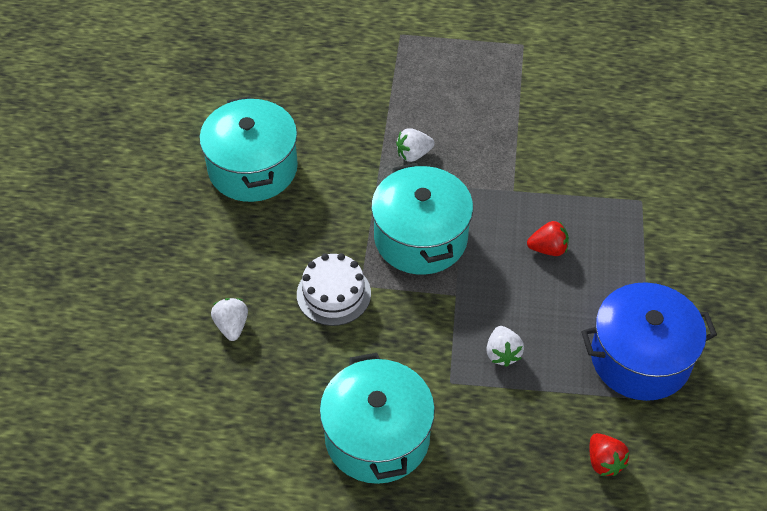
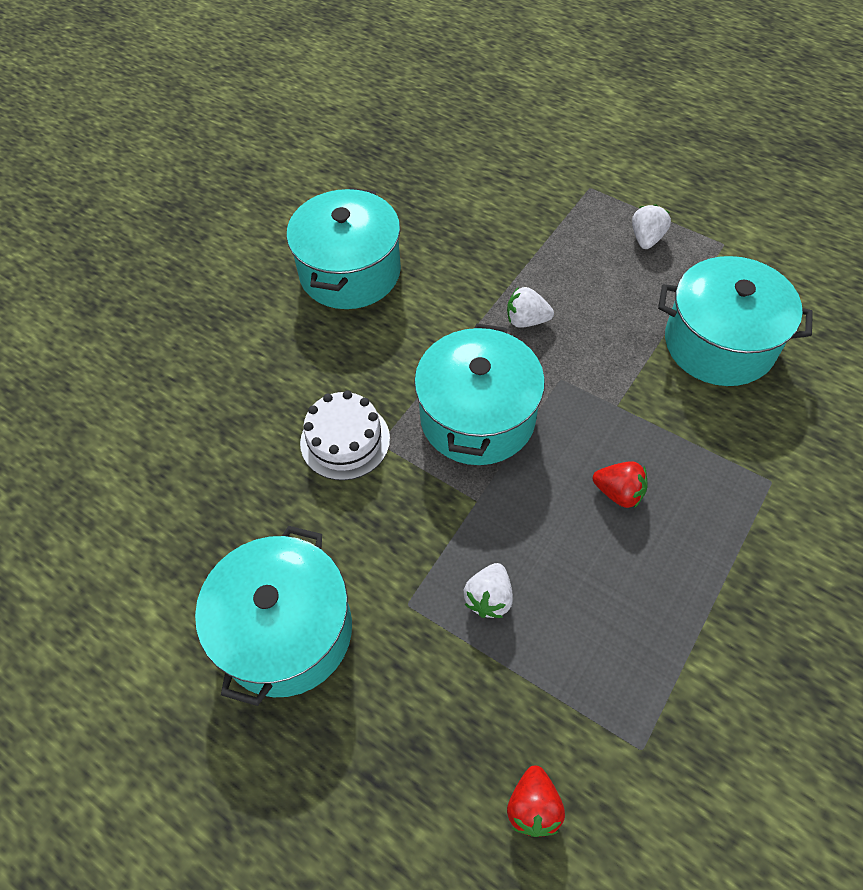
camera: 30 degrees right, 5 degrees up
(232, 326) = (221, 430): white strawberry -> white strawberry (646, 238)
(558, 119) = (719, 343): none -> turquoise pot
(640, 358) = (659, 687): blue pot -> none

